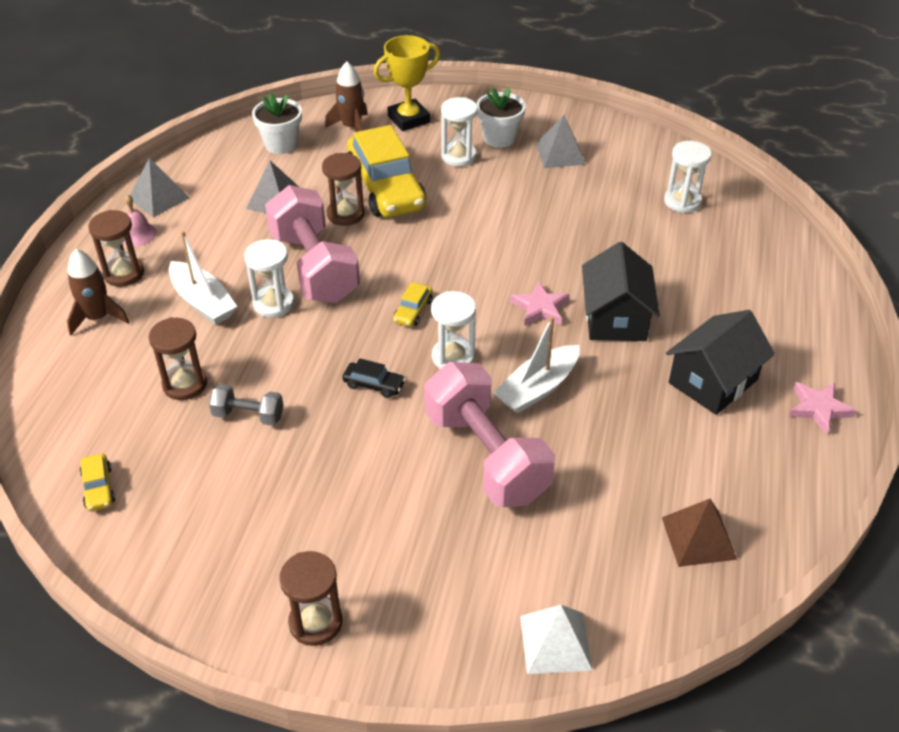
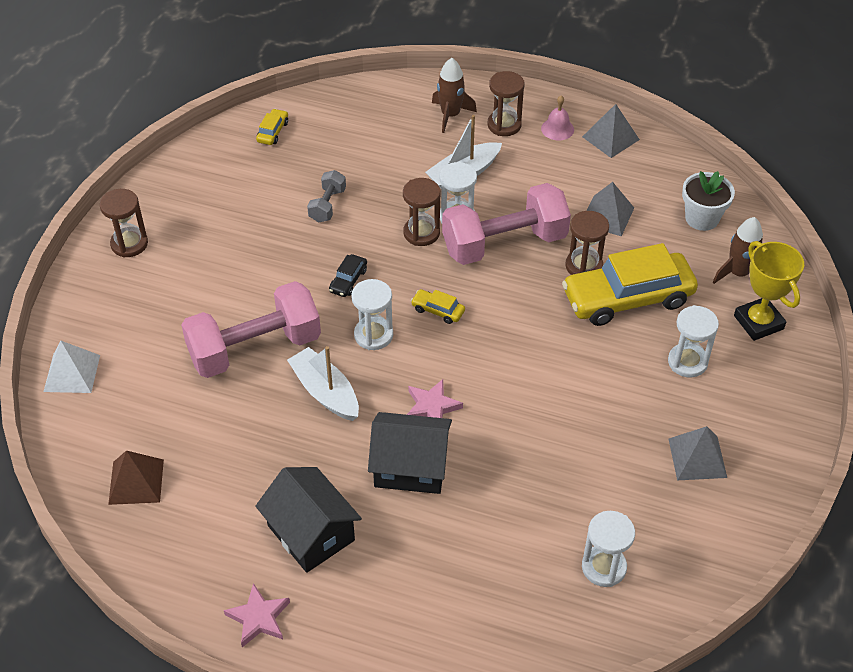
camera: 95 degrees right, 5 degrees up
(98, 488) = (273, 132): yellow car -> yellow car turned 120 degrees clockwise
(185, 384) = (367, 168): brown hourglass -> brown hourglass (421, 233)
(499, 138) = (726, 402): white flower pot -> none

